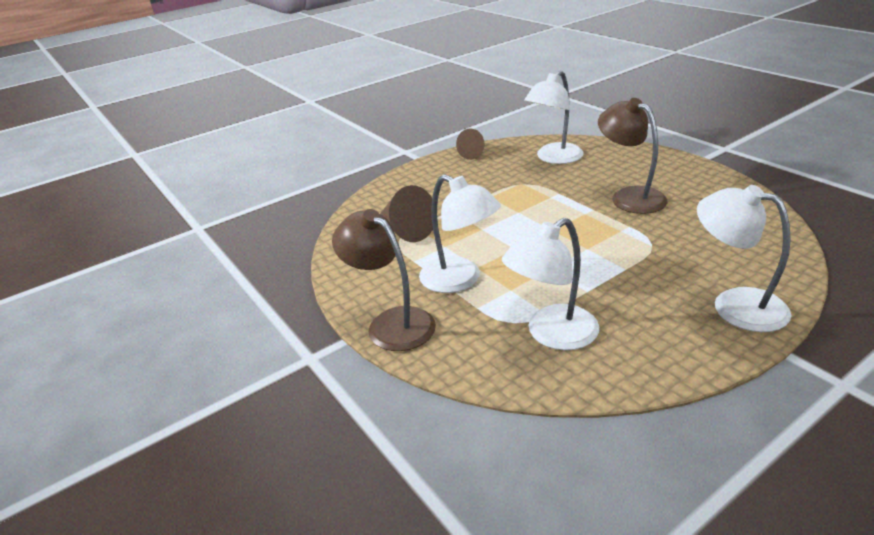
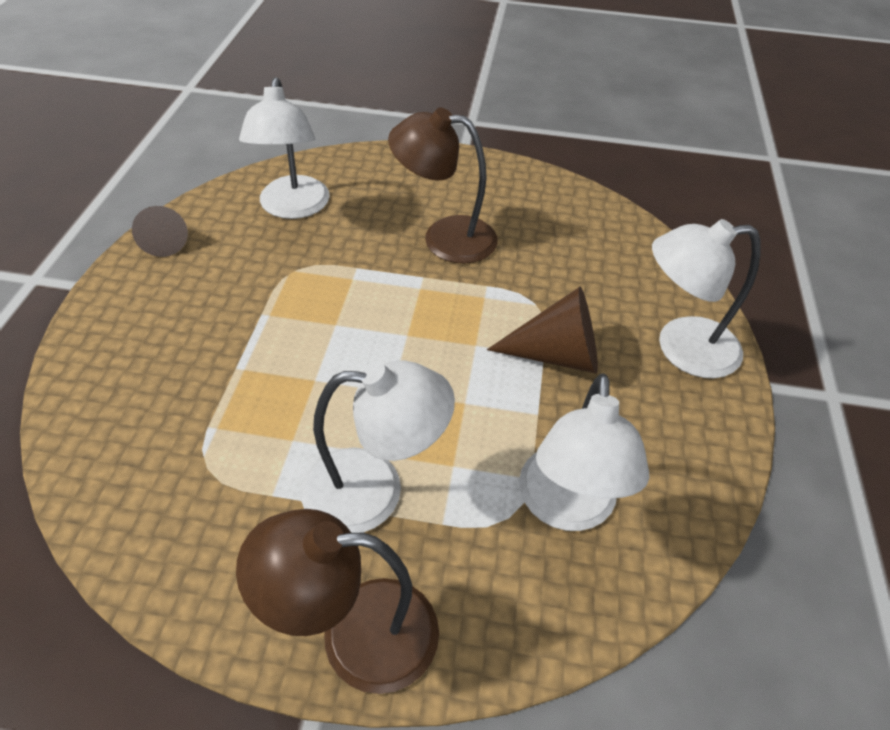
camera: 50 degrees left, 15 degrees up
(406, 230) = (200, 443): brown cone -> brown cone (557, 355)

